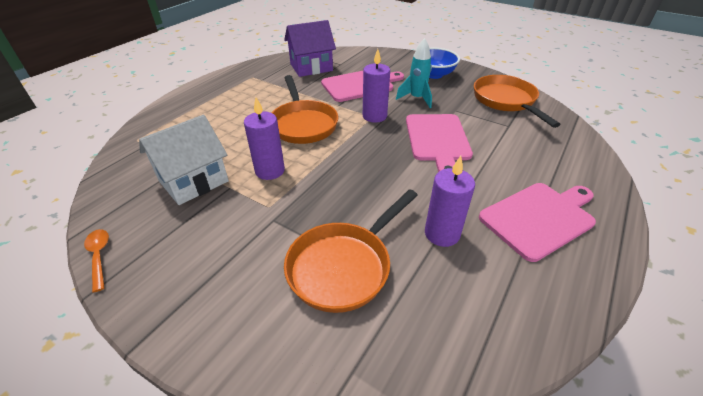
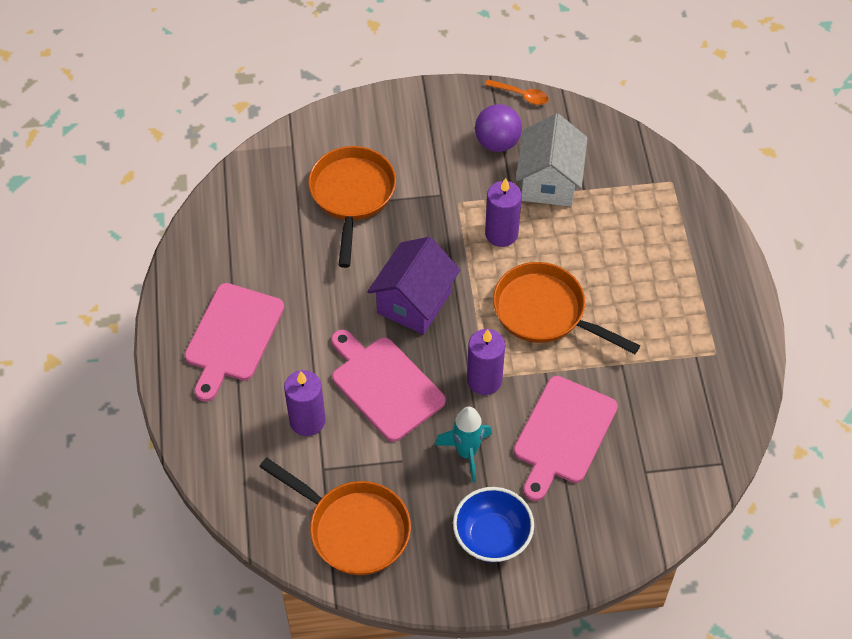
camera: 140 degrees right, 15 degrees up
(179, 230) = (497, 142): none -> purple ball
(311, 67) = (672, 432): purple house -> purple house (414, 302)
(442, 234) = (302, 268): purple candle -> purple candle (307, 421)

